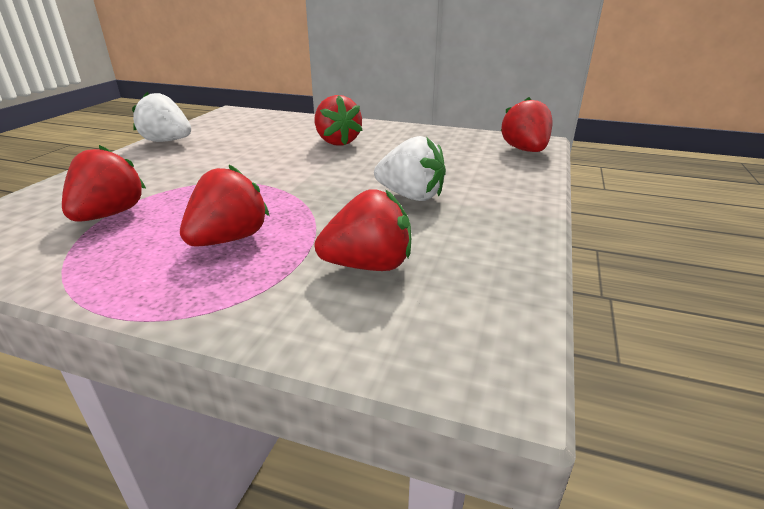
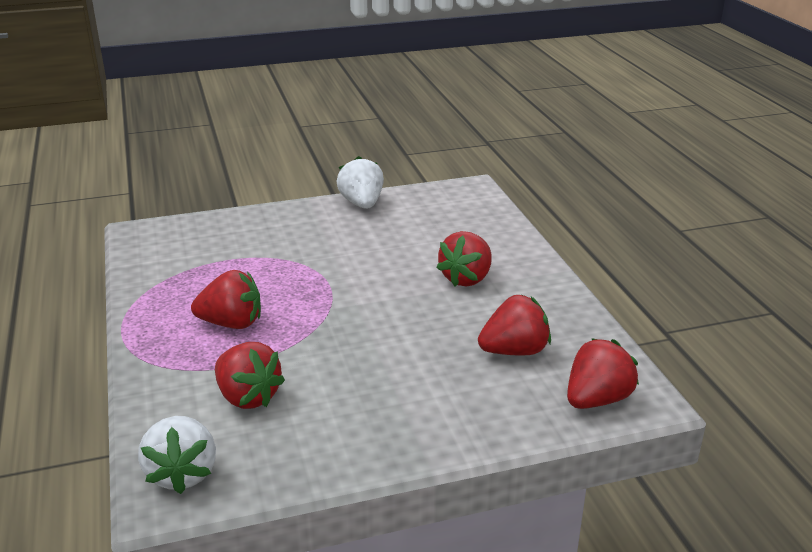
camera: 55 degrees right, 0 degrees up
(110, 215) = (221, 261): red strawberry -> red strawberry (514, 351)
(411, 196) = (385, 370): white strawberry -> white strawberry (182, 473)

